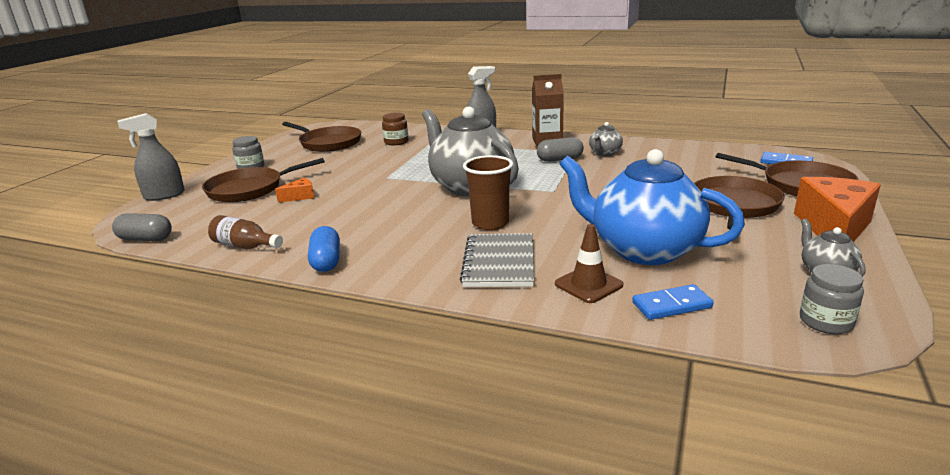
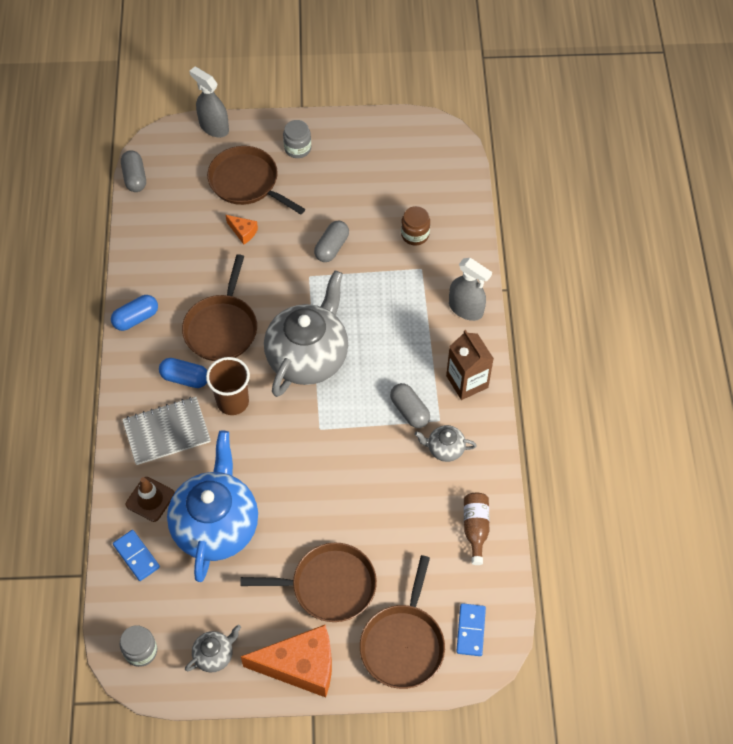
camera: 65 degrees right, 35 degrees up
(245, 246) = (143, 251): brown bottle -> brown bottle (475, 528)
(328, 143) = (390, 172): brown pan -> brown pan (222, 328)
(369, 167) = (331, 247): none -> grey capsule
(437, 243) = (185, 378): none -> blue capsule

